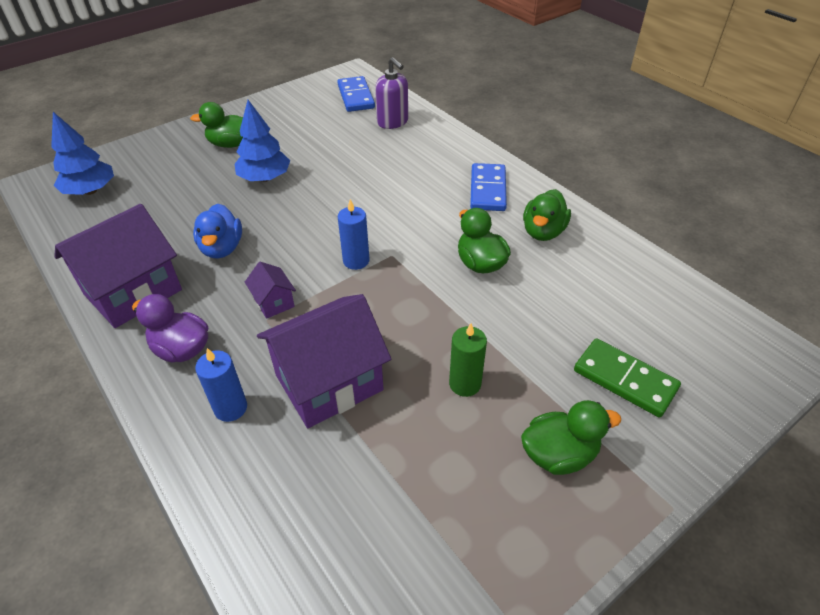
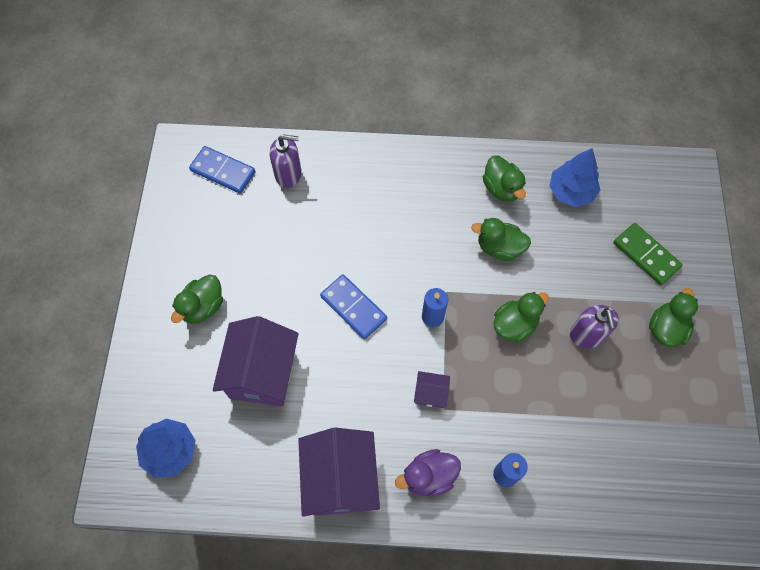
camera: 50 degrees left, 20 degrees up
(222, 248) = (342, 393): blue duck -> none
(265, 178) = (278, 312): blue tree -> blue tree (571, 192)
(329, 383) = (528, 406): purple house -> purple house (262, 373)
(411, 320) = (514, 325): none -> green duck
(465, 384) = (587, 335): green candle -> purple soap dispenser
(487, 190) = (431, 183): blue domino -> blue domino (353, 308)
(625, 379) = (646, 255): green domino -> green domino turned 60 degrees clockwise

